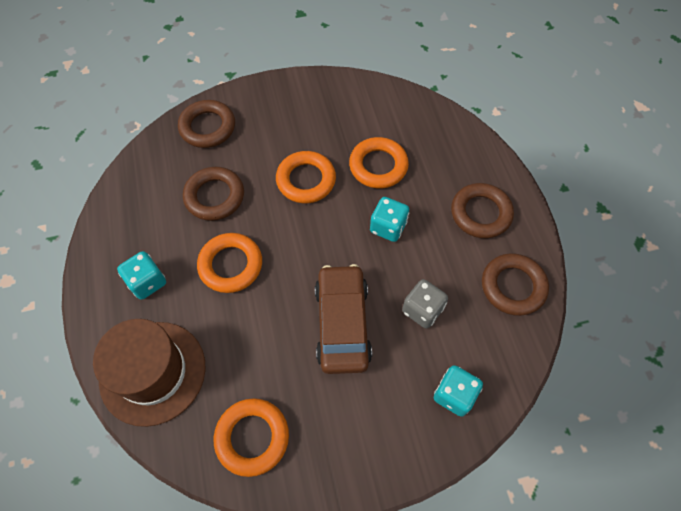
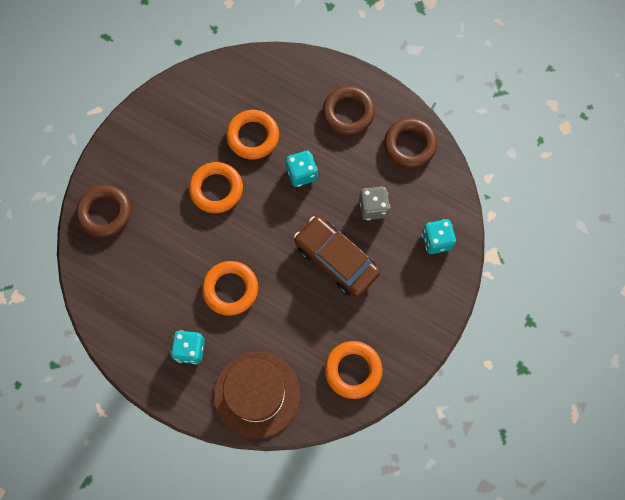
camera: 45 degrees left, 10 degrees up
(214, 196) = (168, 256): brown ring -> none

